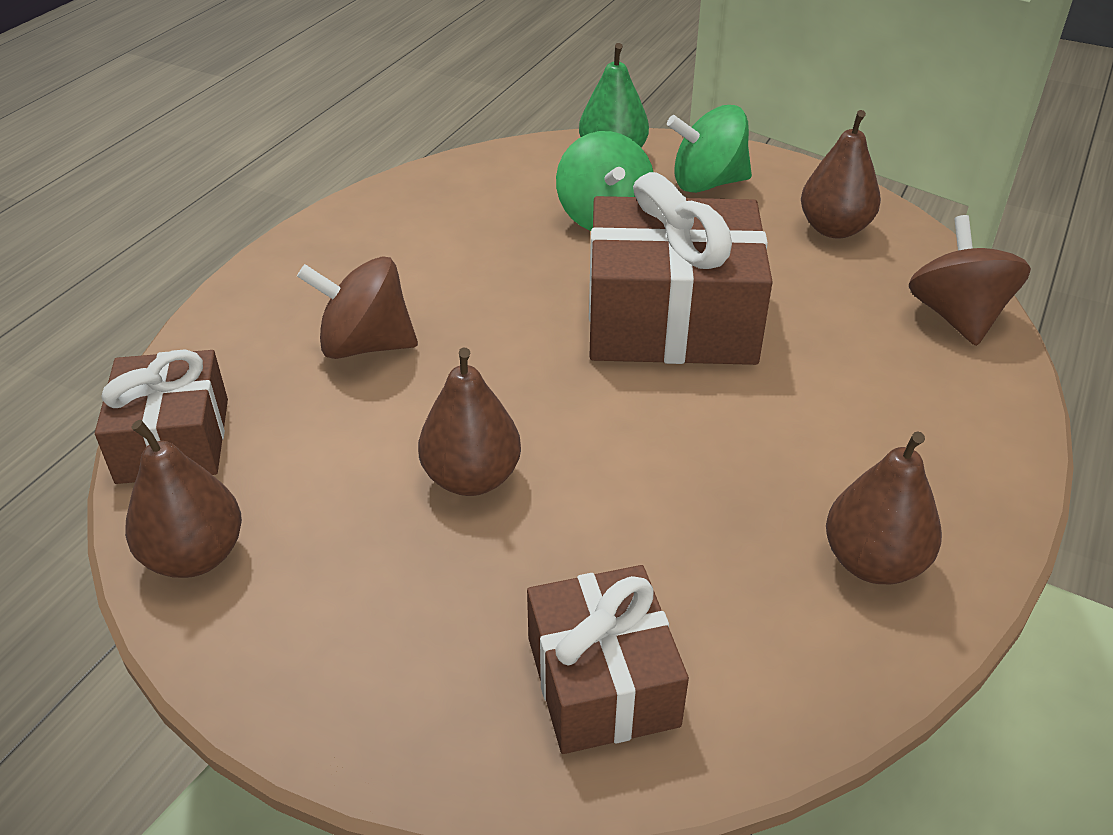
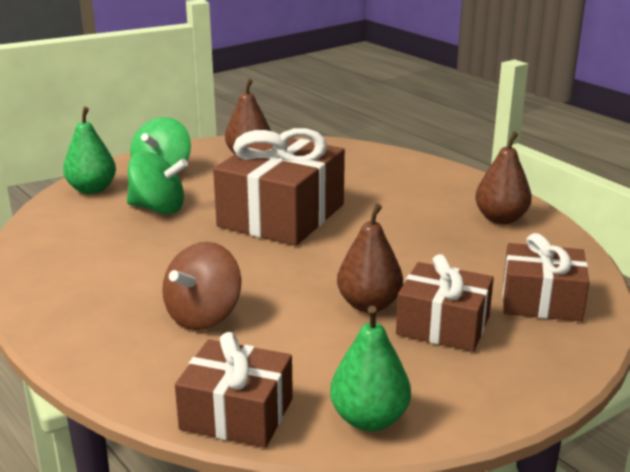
camera: 65 degrees left, 15 degrees down
(195, 556) = (369, 419): brown pear -> green pear
(455, 572) = (443, 325): none -> brown gift
(957, 317) = (351, 152): brown spinning top -> none

